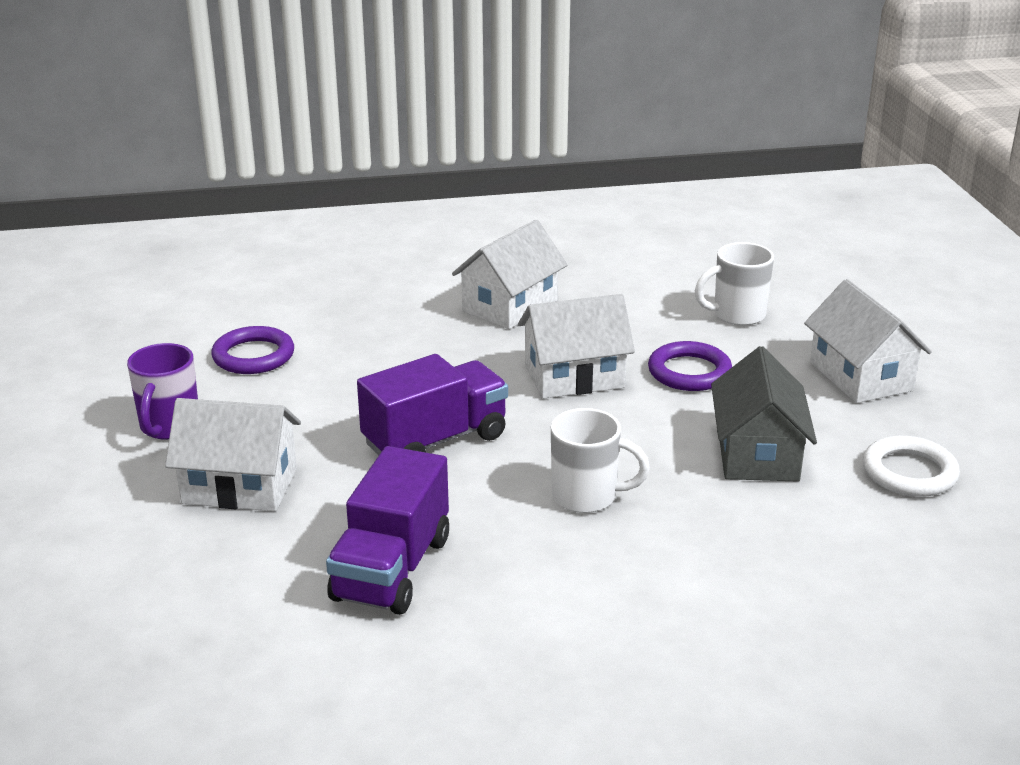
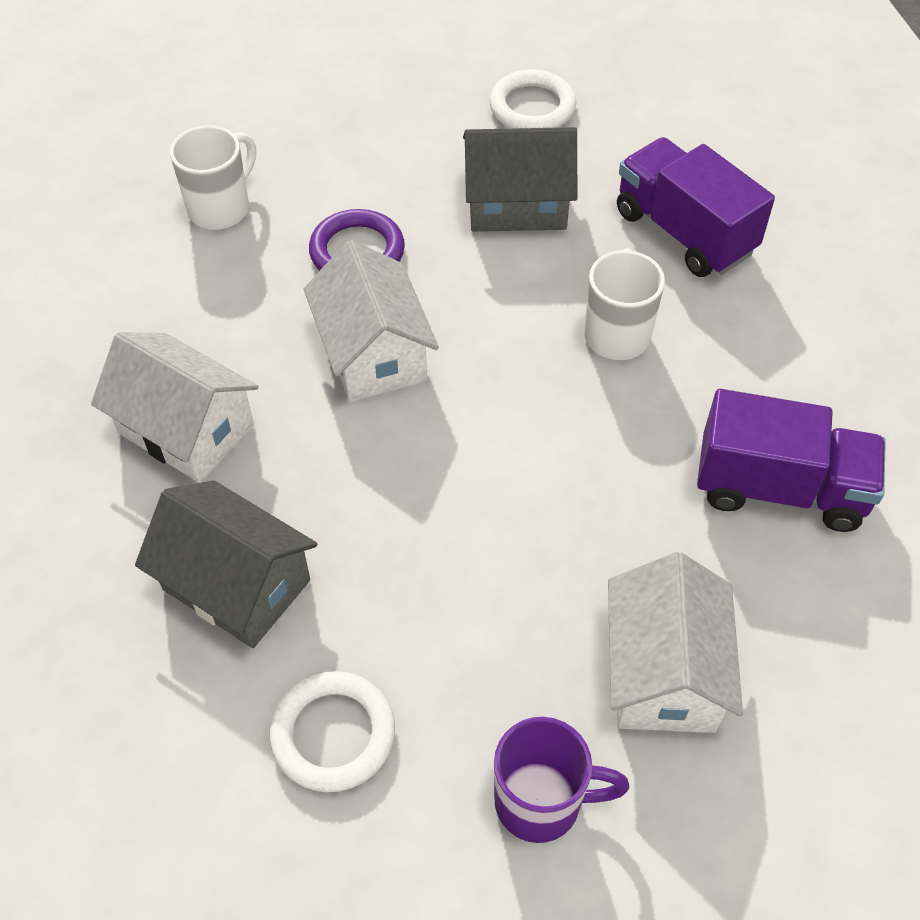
camera: 95 degrees left, 25 degrees up
(253, 356) = (333, 734): purple ring -> white ring
(376, 324) = (236, 584): none -> grey house
(435, 440) = (531, 477): purple truck -> purple truck (684, 232)
(737, 315) = (221, 208): white mug -> white mug turned 120 degrees counterclockwise
(860, 376) = (359, 122): white house -> none

